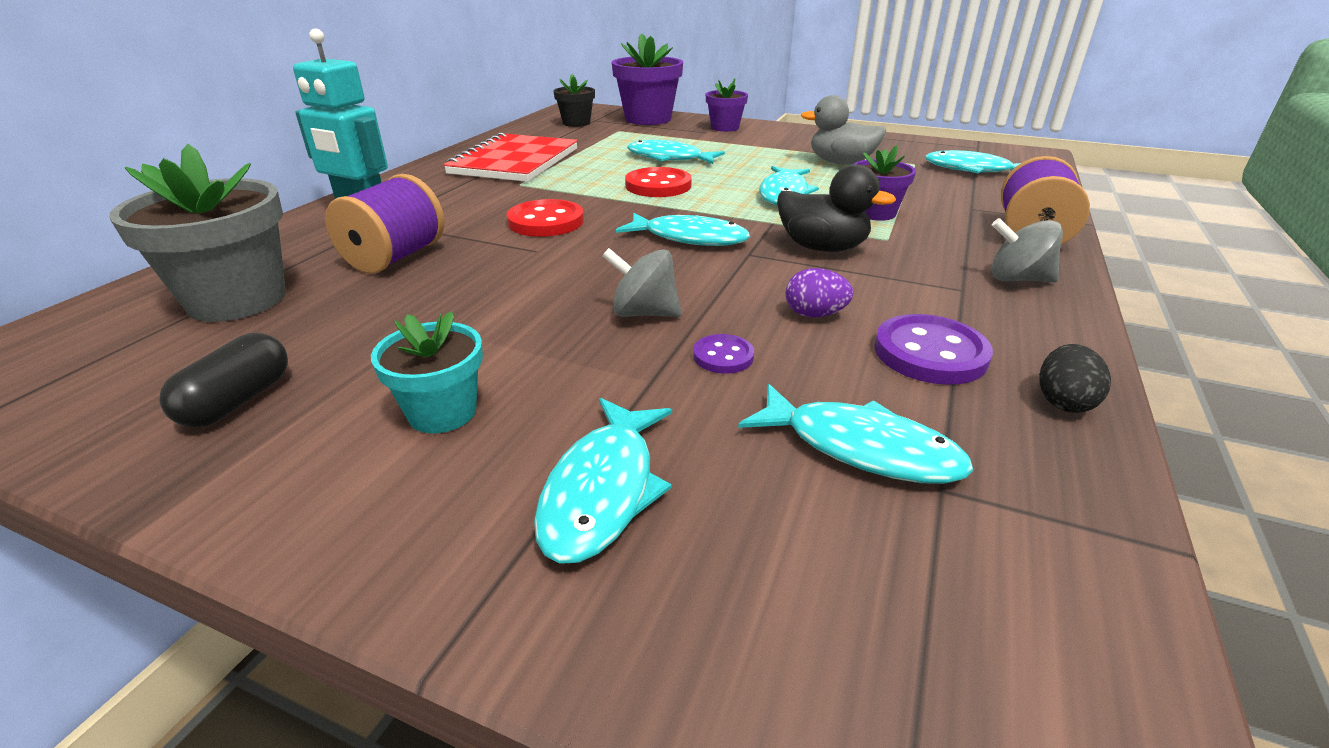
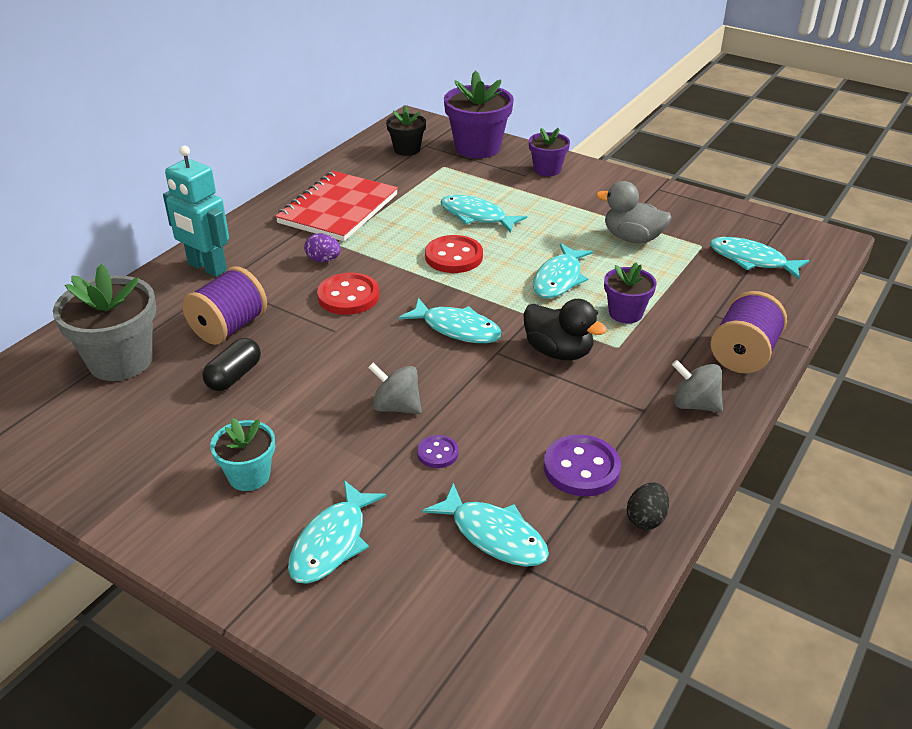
camera: 10 degrees right, 5 degrees up
(238, 401) = (129, 451): black capsule -> black capsule (234, 376)
(814, 314) = (518, 422): purple egg -> purple egg (323, 260)

